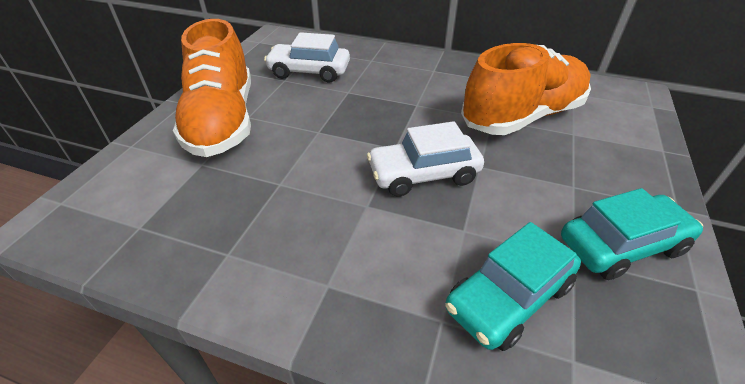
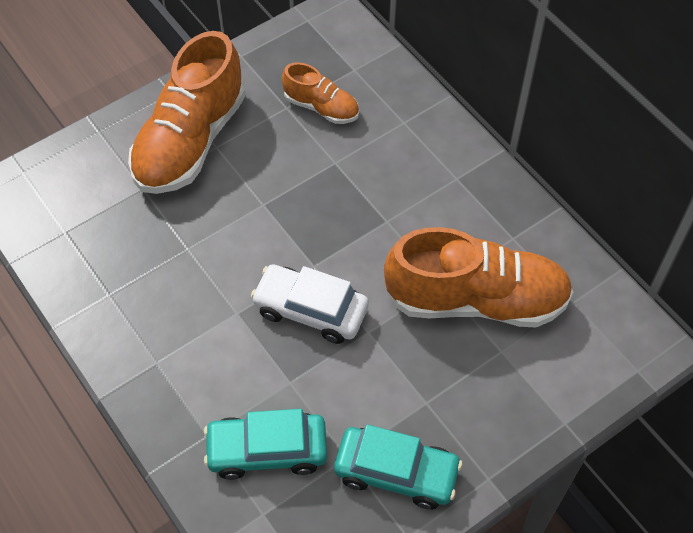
camera: 35 degrees right, 15 degrees up
(309, 72) = (321, 107): white car -> orange shoe

